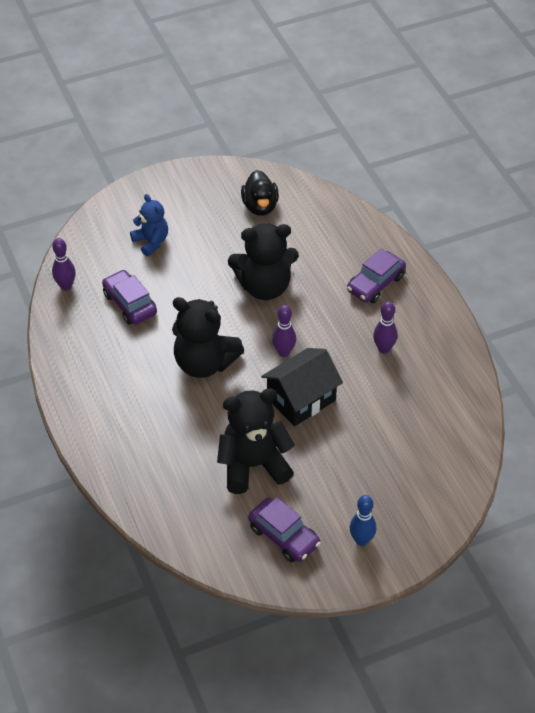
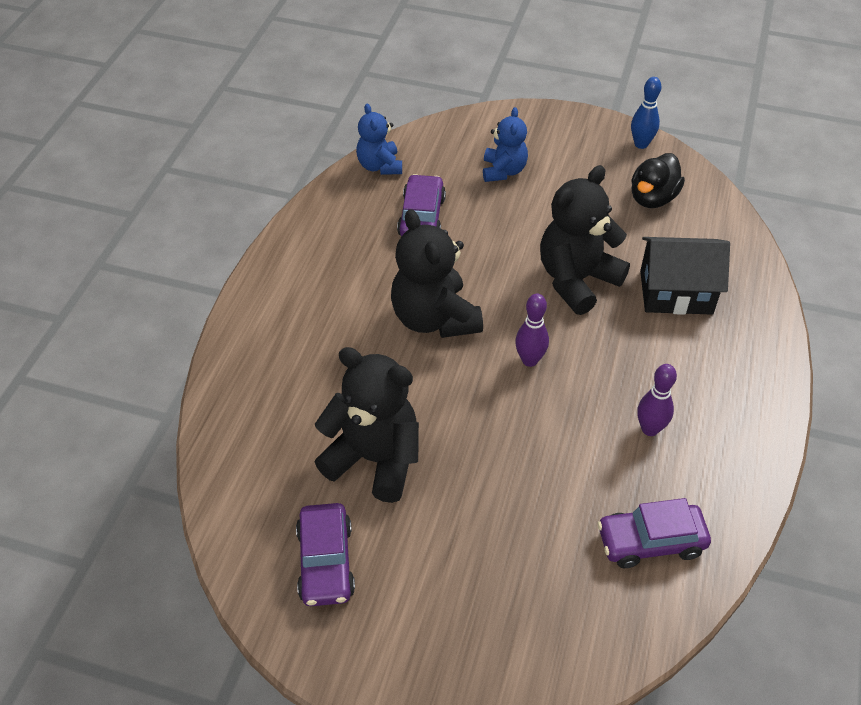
camera: 40 degrees right, 0 degrees up
(66, 286) = (380, 166): purple bowling pin -> blue teddy bear
(264, 287) = (577, 280): black teddy bear -> black teddy bear turned 105 degrees clockwise
(301, 399) = (498, 423): black house -> black house (676, 292)
(361, 540) = (405, 635): blue bowling pin -> blue bowling pin (641, 144)
(375, 284) = (709, 351): purple car -> purple car (651, 542)

